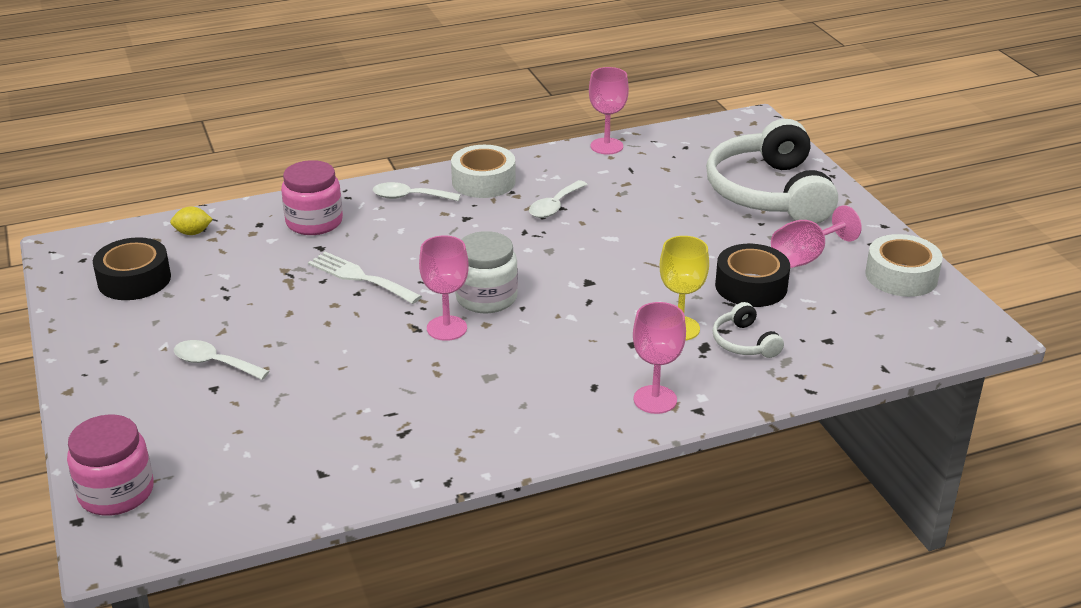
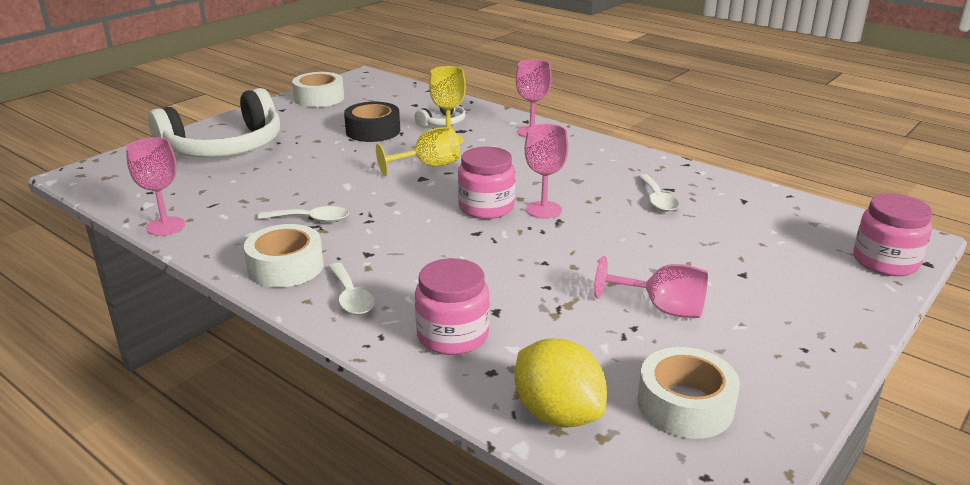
camera: 120 degrees left, 5 degrees down
(134, 280) = (685, 405): black tape -> white tape
(193, 233) = (557, 414): yellow lemon -> yellow lemon, size x2.03
(214, 363) = (719, 288): white spoon -> white spoon (657, 200)
(360, 277) = (521, 270): white fork -> none
(486, 298) = (486, 207): white jar -> pink jar
(615, 294) = (428, 166): none -> yellow goblet
(805, 257) = (317, 123): pink goblet -> pink goblet (662, 308)

